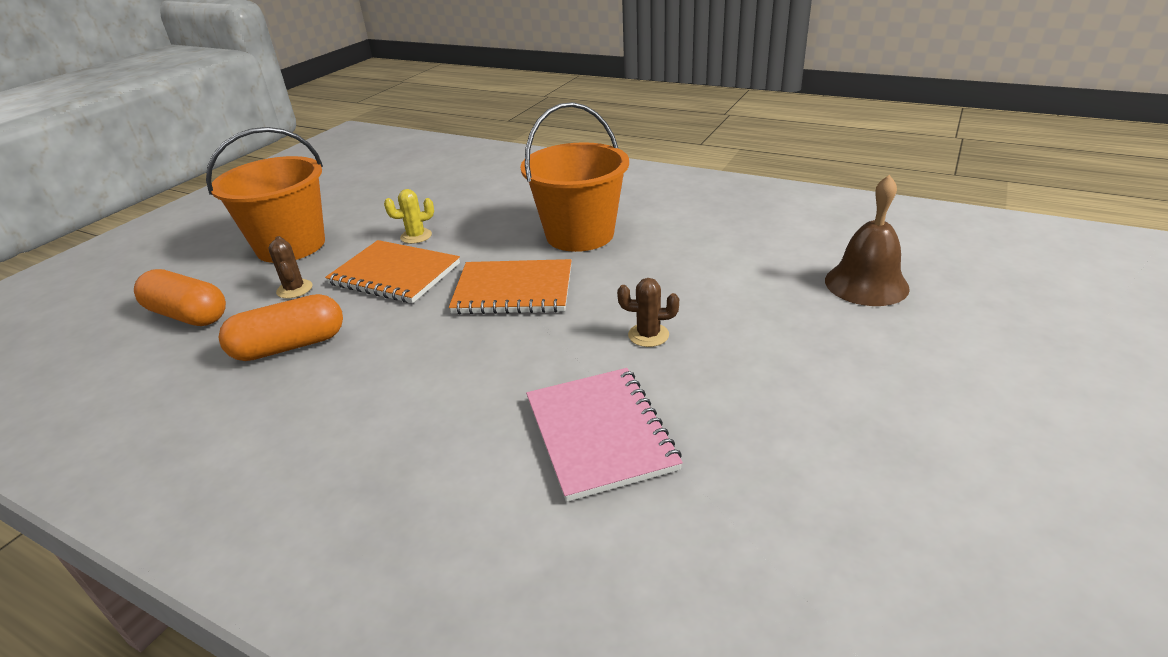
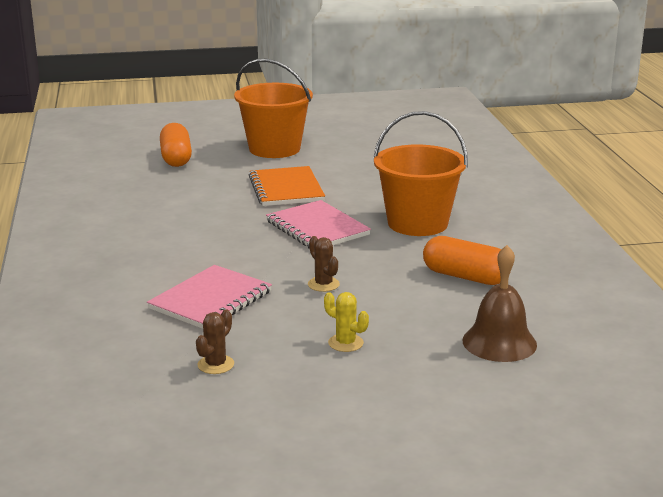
camera: 50 degrees right, 10 degrees down
(289, 346) = (183, 194): orange capsule -> orange capsule (465, 277)
(294, 289) = (233, 171): brown cactus -> brown cactus (216, 365)
(416, 236) = (337, 176): yellow cactus -> yellow cactus (345, 343)
(513, 290) = (317, 228): orange notebook -> pink notebook

